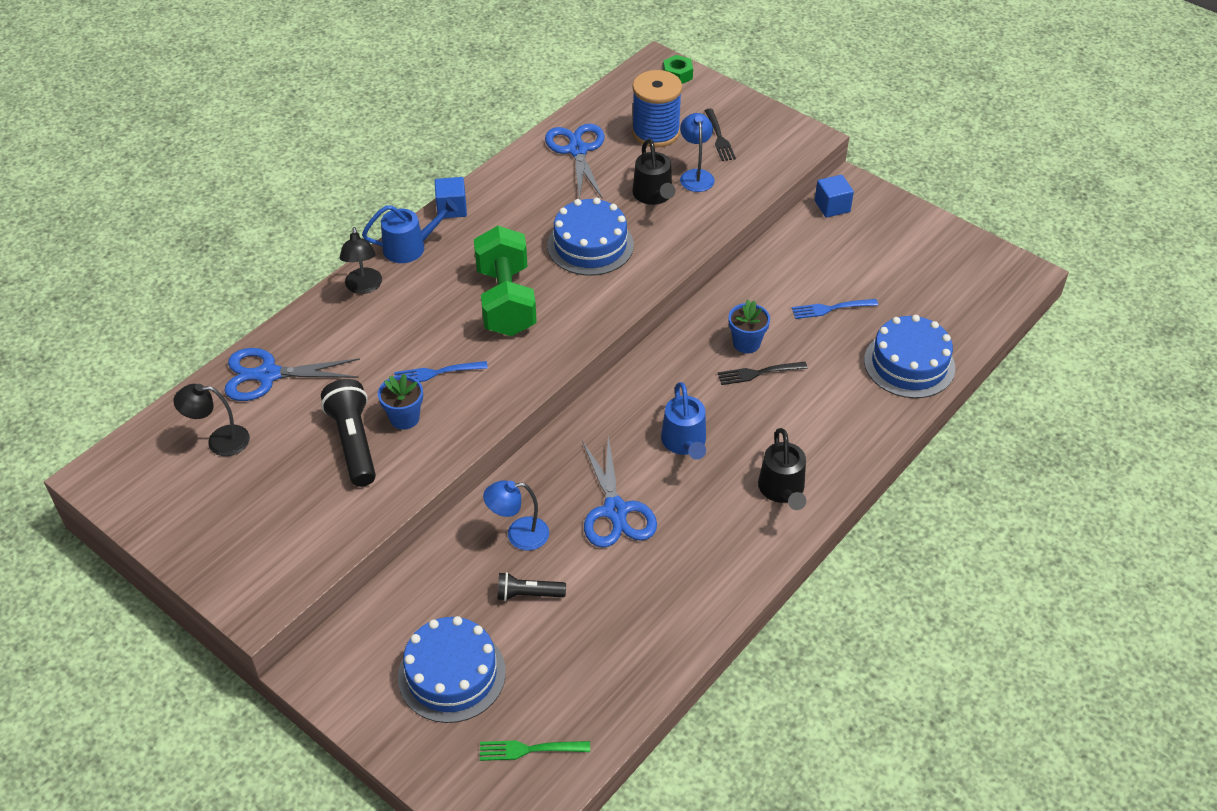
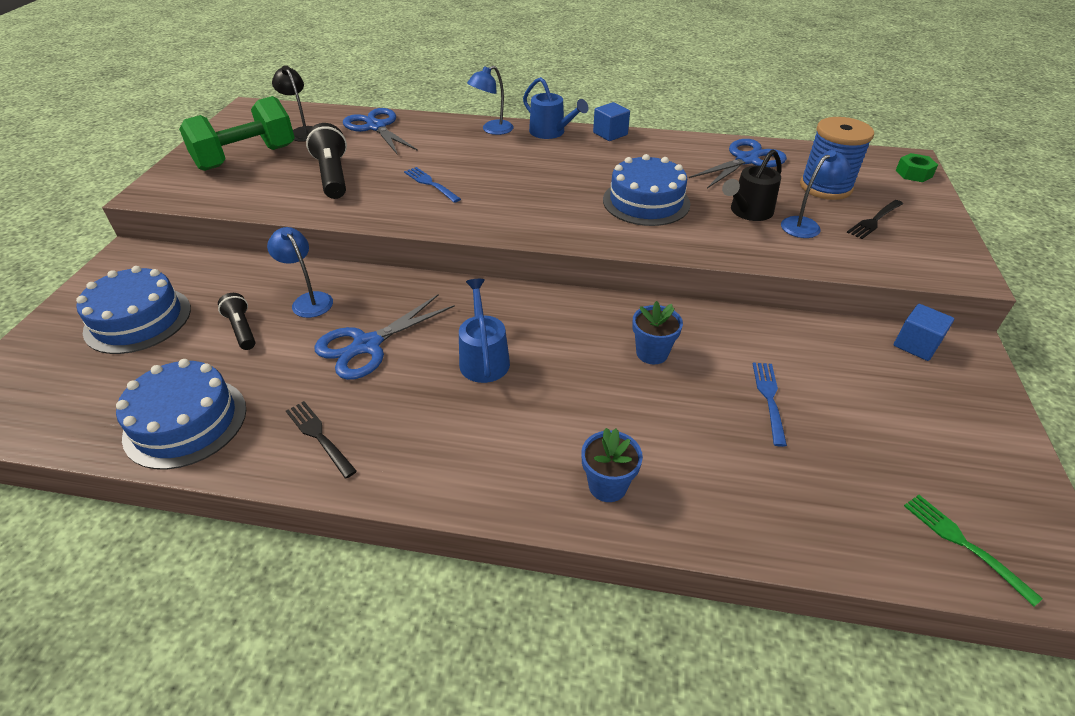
camera: 60 degrees right, 5 degrees down
(353, 442) = (332, 176): black flashlight -> black flashlight turned 60 degrees counterclockwise
(364, 287) = (492, 130): black lamp -> blue lamp
(404, 418) = (372, 187): blue flower pot -> blue flower pot (607, 486)
(506, 301) = (537, 186): green dumbbell -> green dumbbell (246, 158)
(530, 749) = (56, 395): green fork -> green fork (965, 544)
(684, 442) = (483, 358): blue watering can -> blue watering can turned 120 degrees clockwise
(759, 373) = (620, 377): black fork -> black fork (319, 437)
(782, 490) = (469, 457): black watering can -> none
(831, 308) = (769, 399): blue fork -> blue fork turned 45 degrees clockwise
(909, 364) = (759, 505): blue cake -> blue cake (185, 422)

